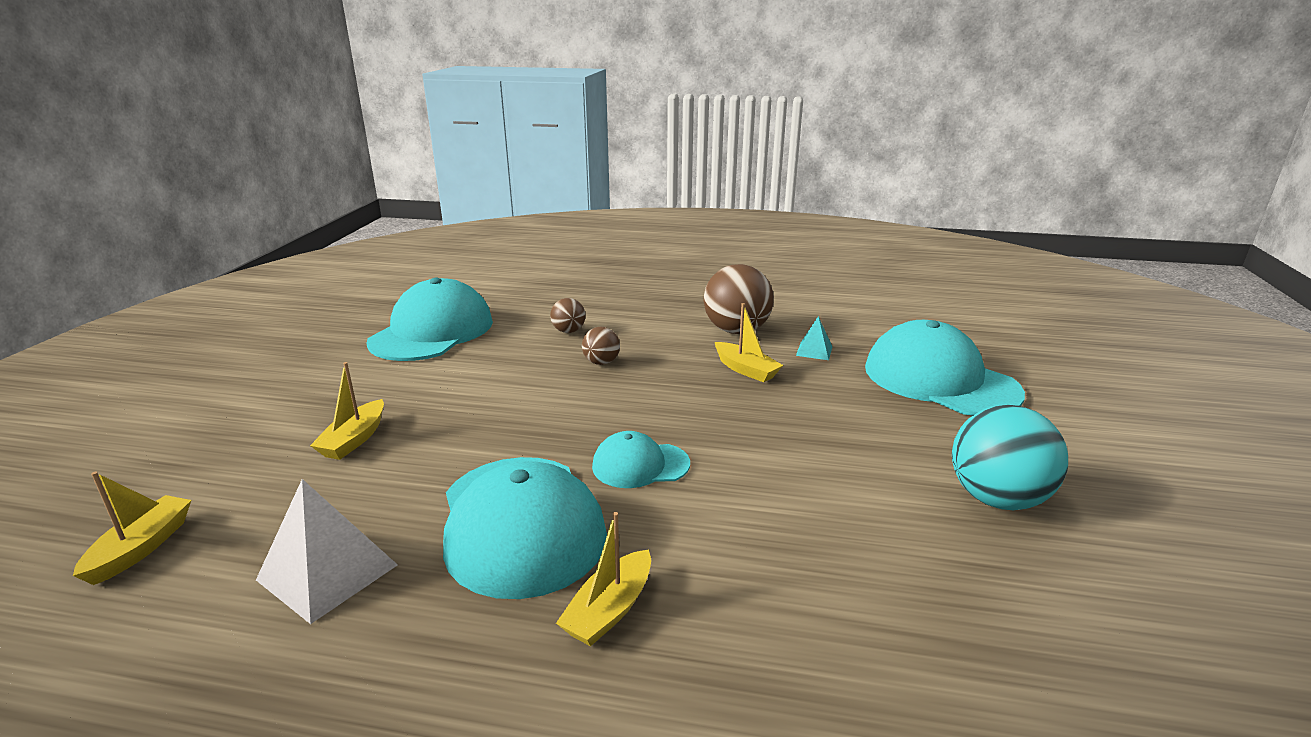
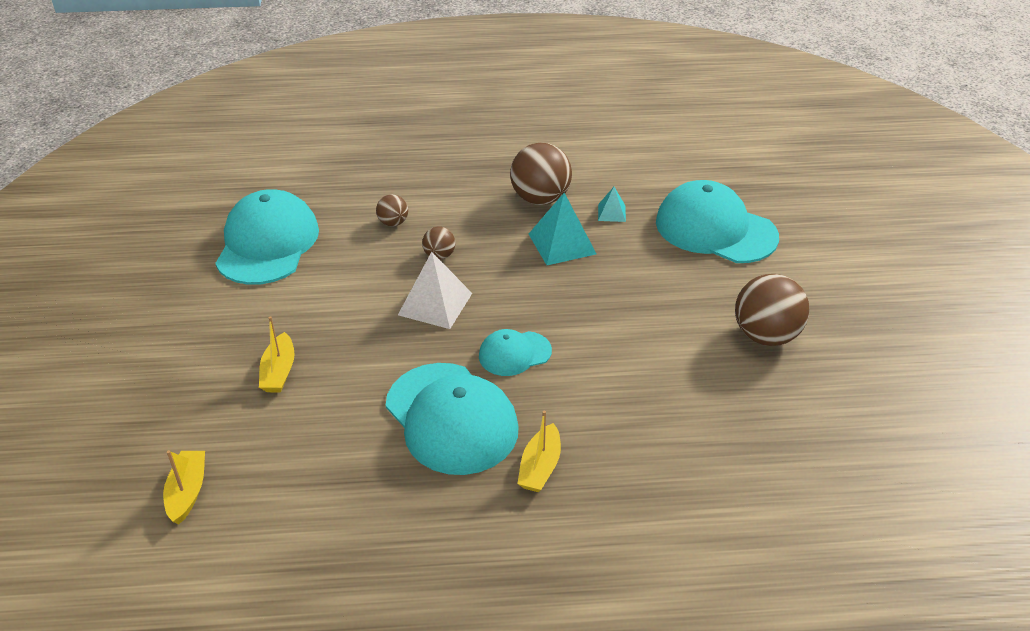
camera: 15 degrees left, 15 degrees up
(327, 572) = (338, 481): white pyramid -> white pyramid (435, 304)
(745, 369) = (562, 243): yellow boat -> turquoise pyramid
(996, 499) = (765, 336): turquoise ball -> brown ball

